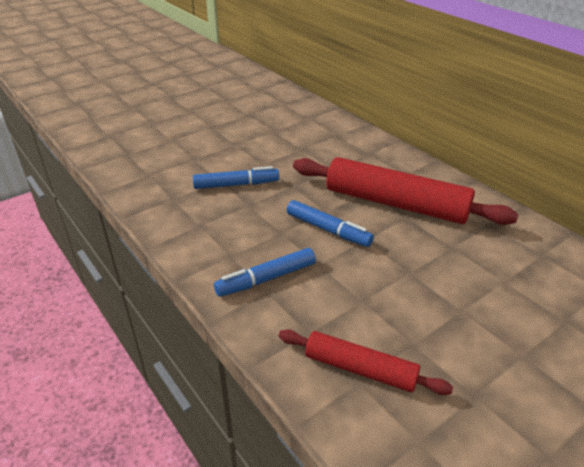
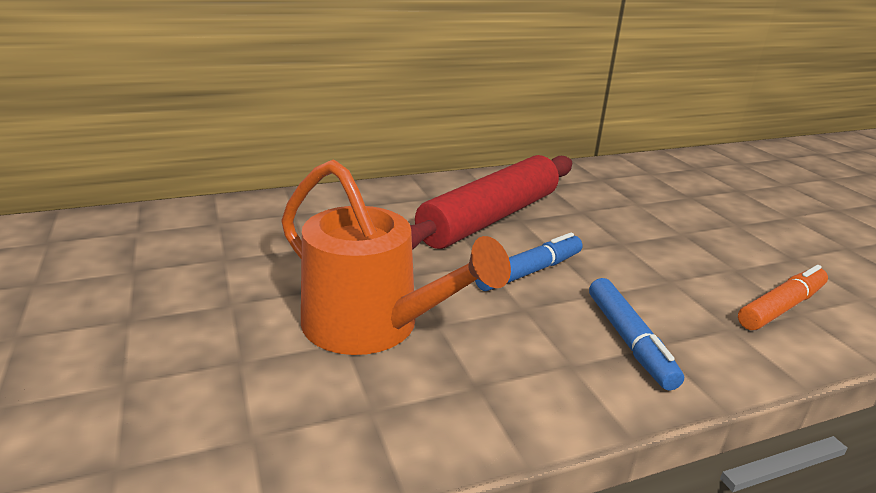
camera: 75 degrees left, 10 degrees down
(236, 185) = (372, 326): blue marker -> orange watering can
(360, 369) = (781, 307): red rolling pin -> orange marker

